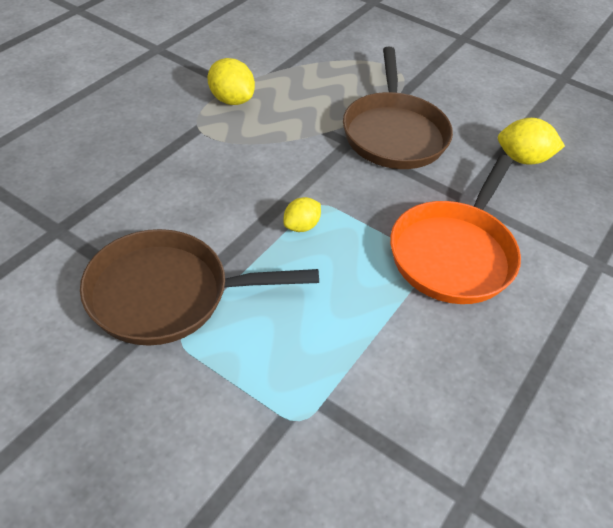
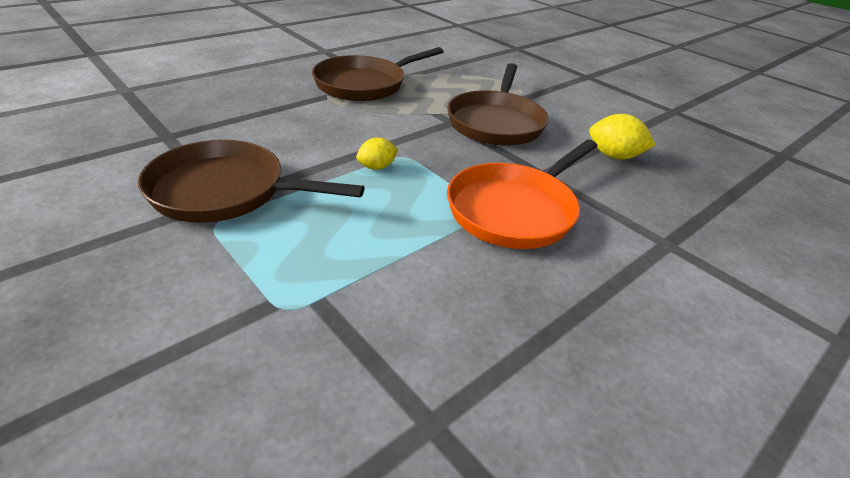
camera: 15 degrees right, 10 degrees down
(231, 100) = (365, 84): yellow lemon -> brown pan

